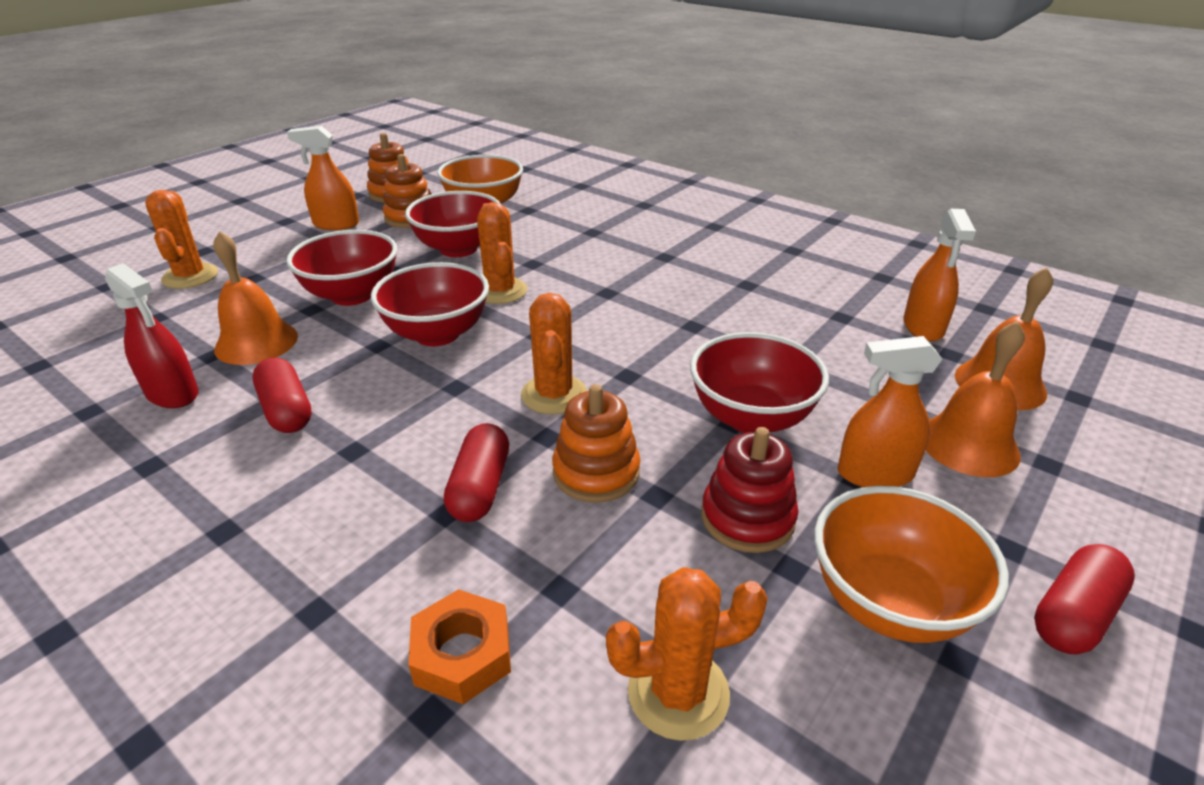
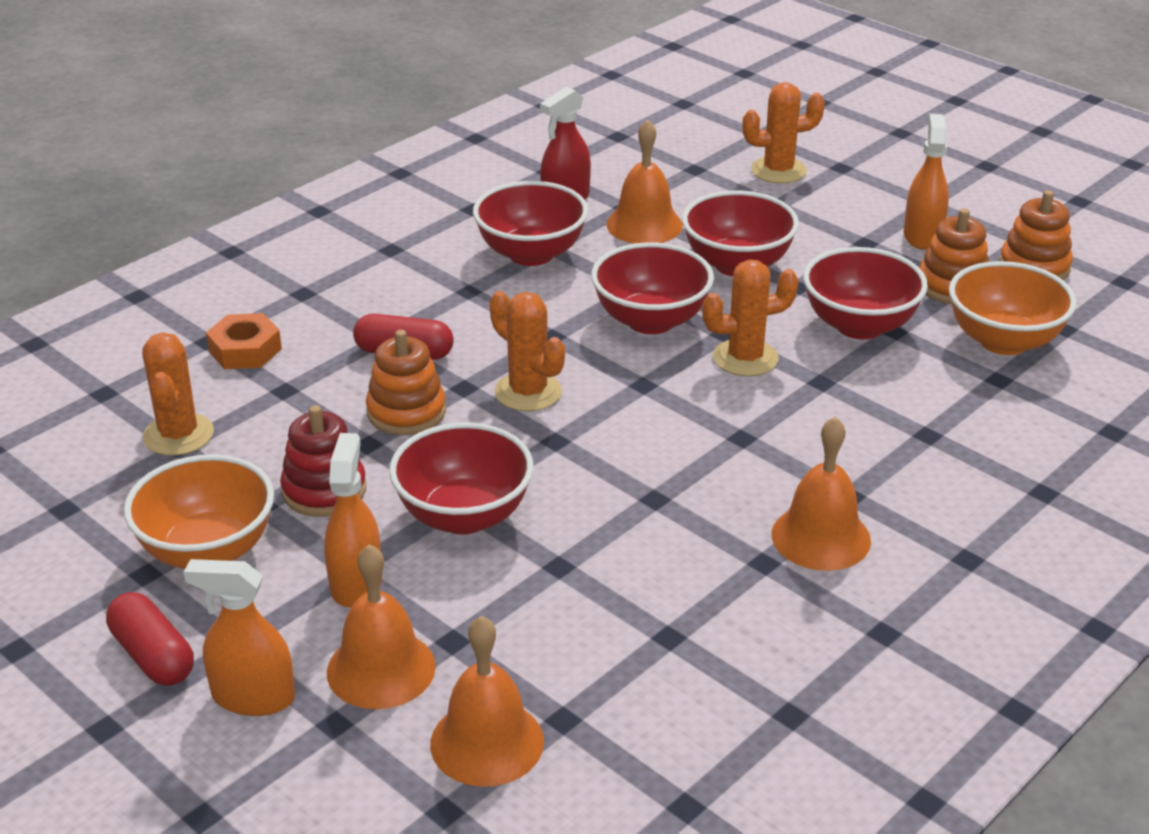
camera: 95 degrees right, 0 degrees up
(286, 410) = (531, 254): red capsule -> red bowl
(554, 395) = (528, 392): orange cactus -> orange cactus turned 45 degrees clockwise
(713, 266) = (821, 537): none -> orange bell
(923, 327) = (633, 712): orange spray bottle -> orange spray bottle (253, 697)

